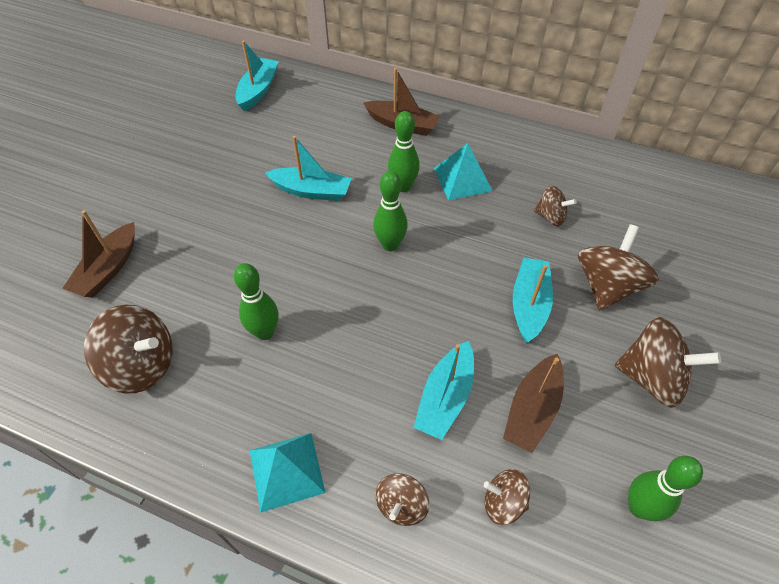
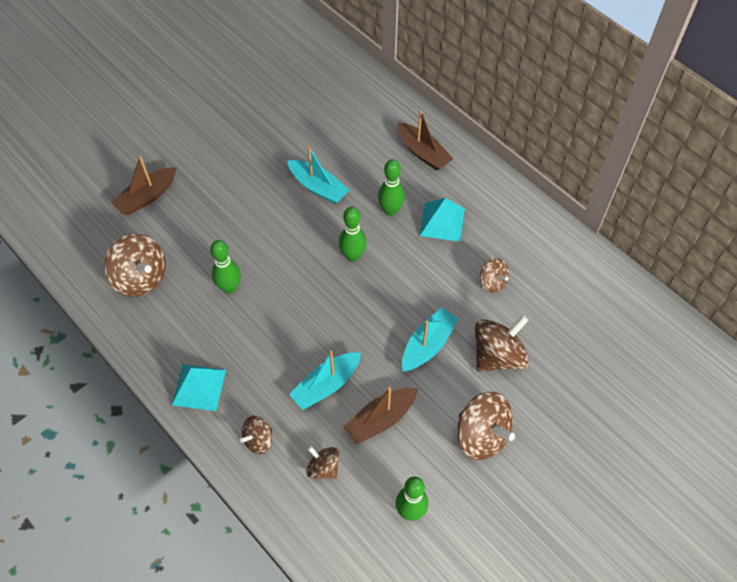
camera: 25 degrees right, 5 degrees up
(258, 90) = (323, 76): turquoise boat -> none

